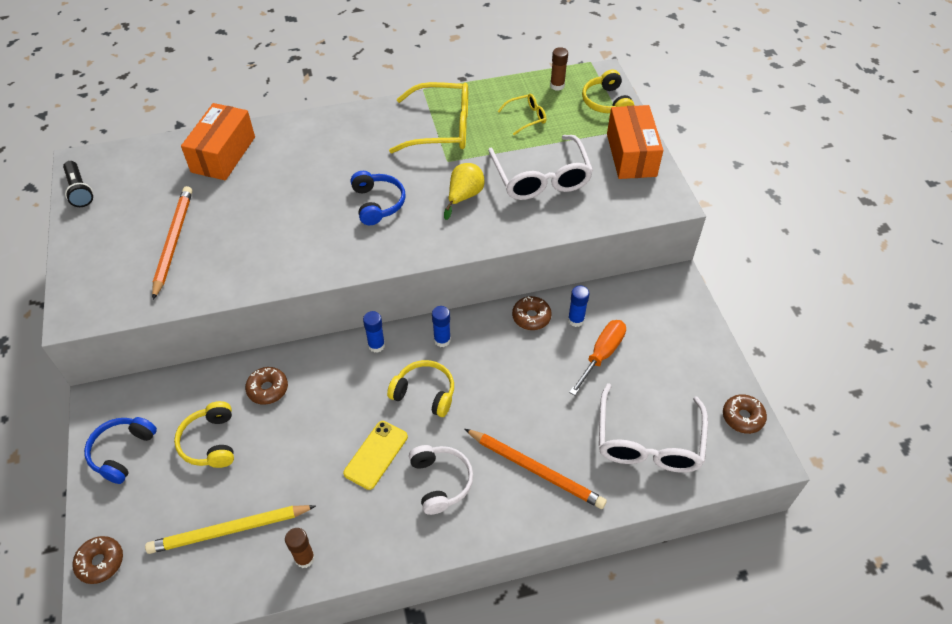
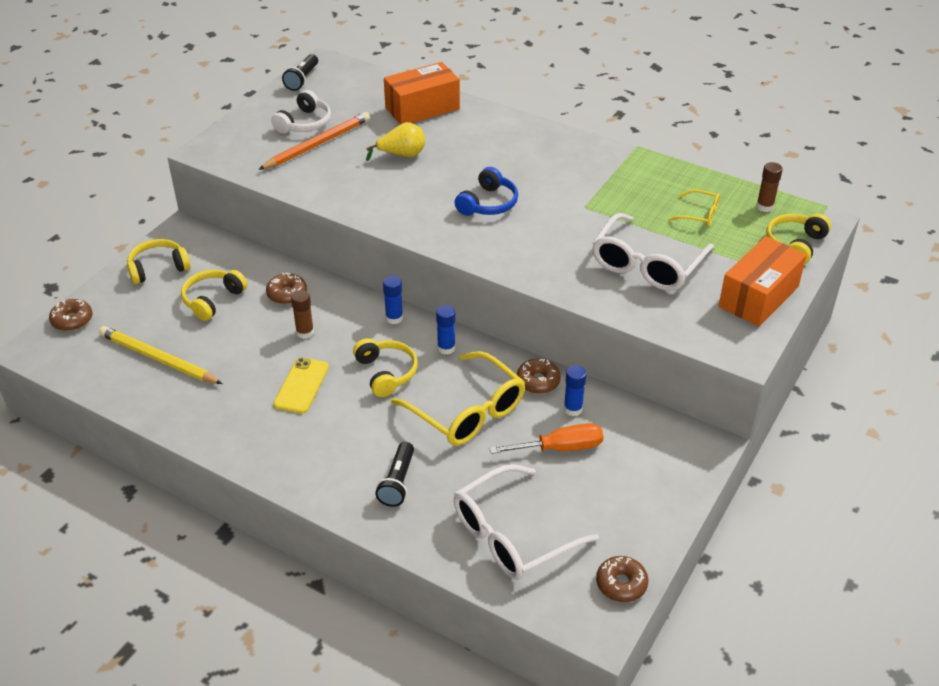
camera: 45 degrees right, 10 degrees down
(122, 452) = (158, 268): blue headphones -> yellow headphones
(305, 558) = (178, 410): brown glue stick -> brown glue stick (305, 333)
(376, 455) = (301, 385): yellow phone -> yellow phone turned 60 degrees counterclockwise
(440, 482) = (321, 436): white headphones -> white headphones (304, 123)
(441, 128) = (613, 181): yellow glasses -> yellow glasses (467, 411)
(464, 196) = (562, 239): yellow pear -> yellow pear (402, 155)
(535, 469) = (397, 482): orange pencil -> black flashlight

